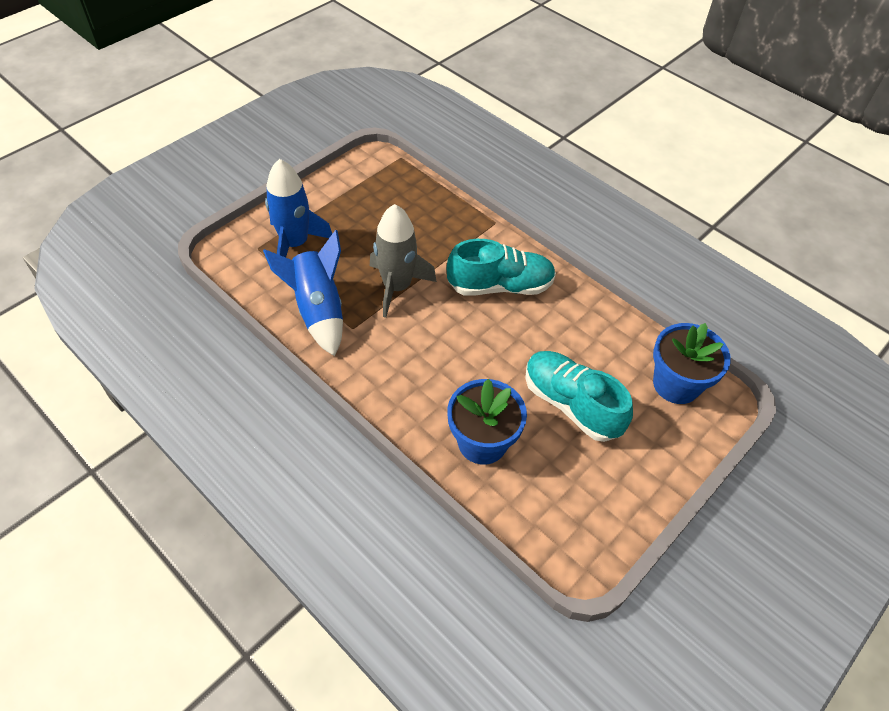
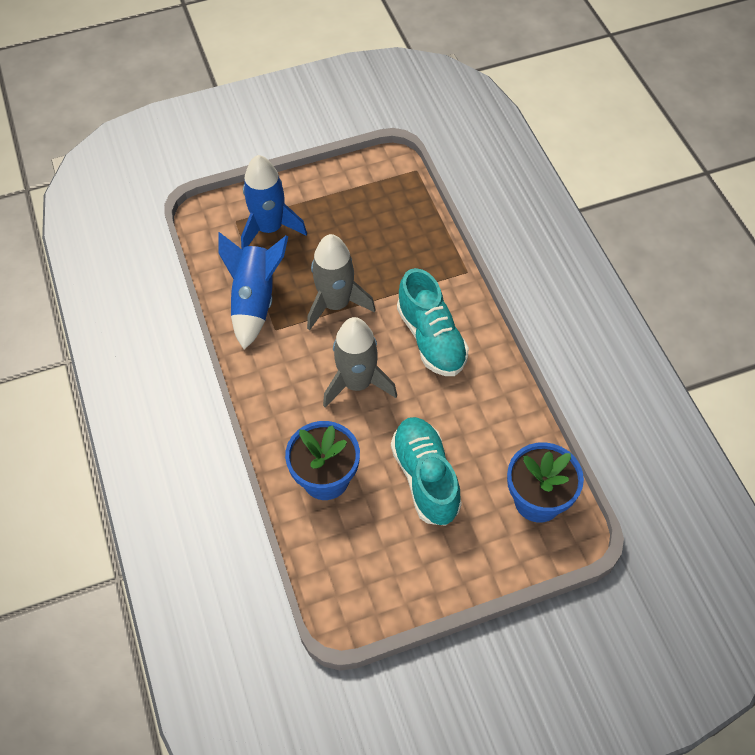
camera: 30 degrees right, 5 degrees up
(459, 347) = (357, 383): none -> grey rocket
(500, 286) = (431, 338): turquoise shoe -> turquoise shoe turned 45 degrees clockwise

